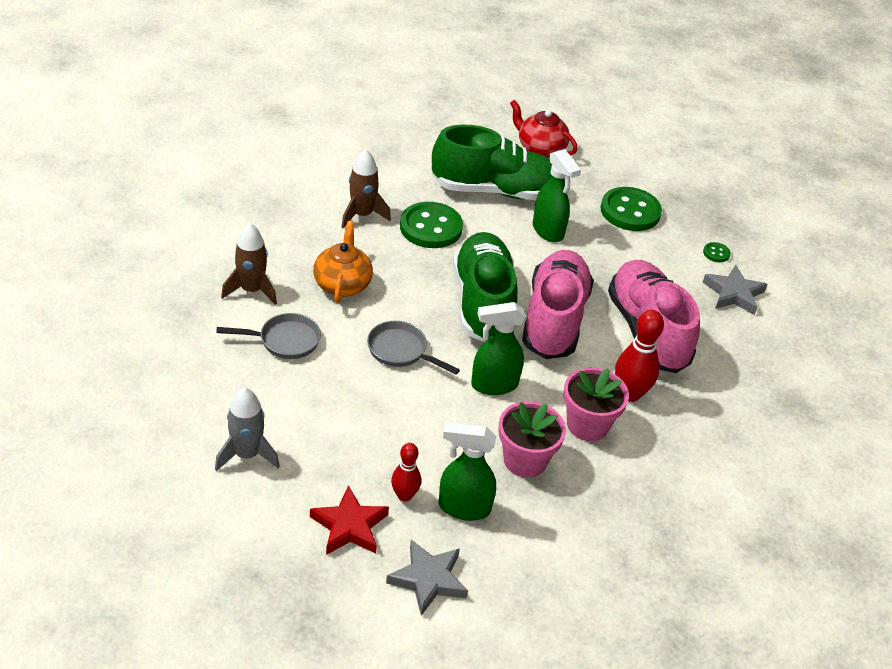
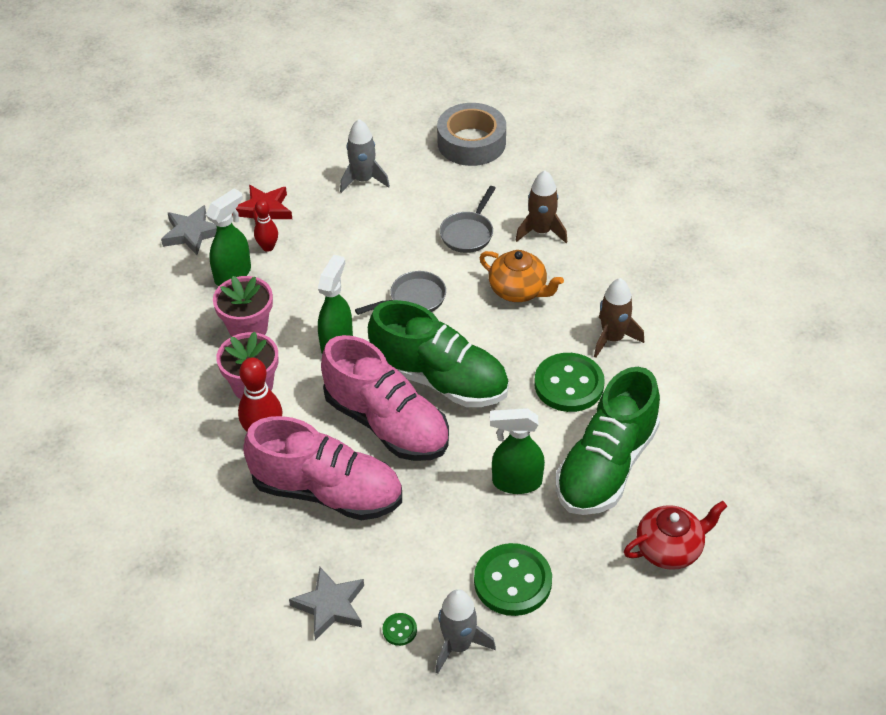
camera: 125 degrees right, 5 degrees up
(133, 383) = (471, 143): none -> grey tape
(699, 223) = (458, 645): none -> grey rocket

